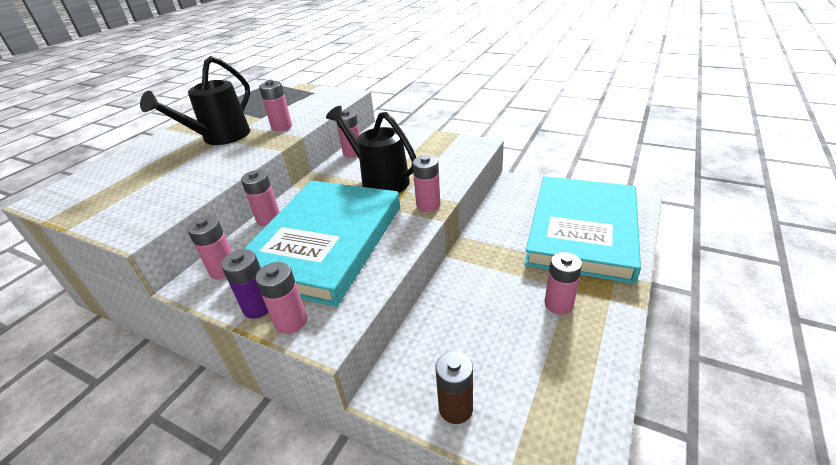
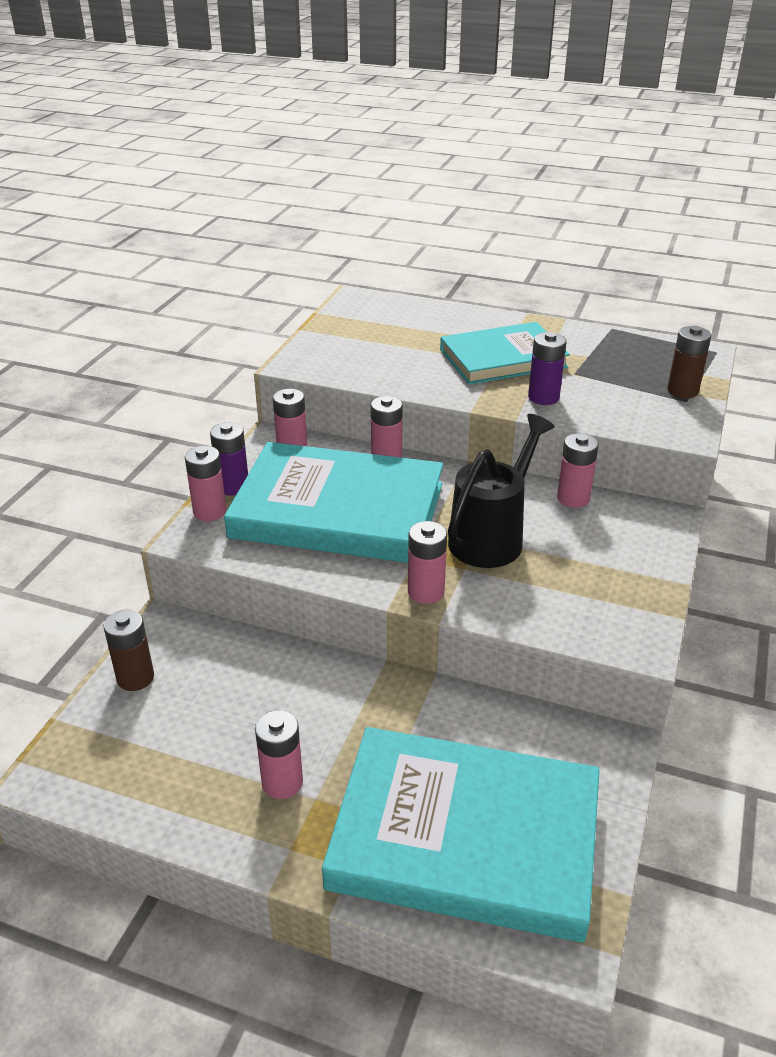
camera: 80 degrees right, 0 degrees up
(220, 138) = (502, 358): black watering can -> turquoise book
(282, 127) = (543, 397): pink battery -> purple battery
(303, 92) = (682, 391): none -> brown battery

